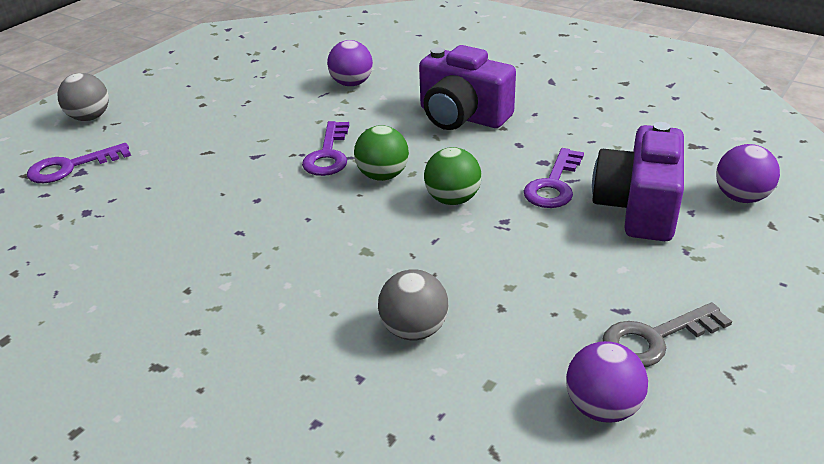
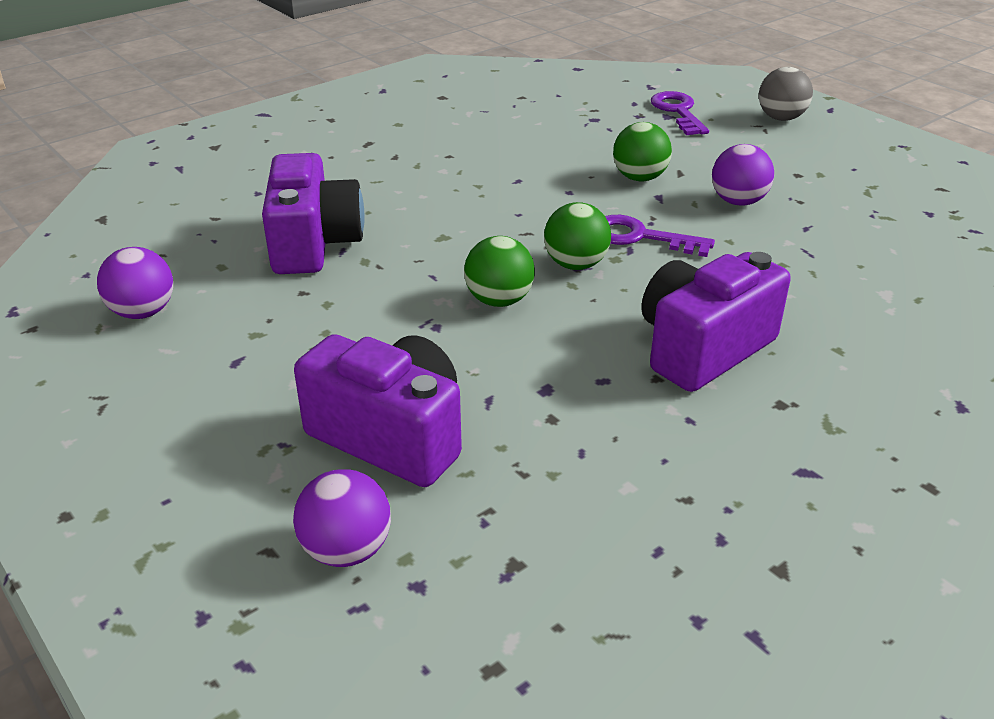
camera: 105 degrees right, 0 degrees up
(222, 168) = (639, 178): none -> green ball
(351, 83) = (835, 275): purple ball -> purple ball (738, 201)
(414, 330) = (313, 243): grey ball -> purple camera
(553, 185) = (485, 381): purple key -> none
(655, 339) = (182, 367): grey key -> none

